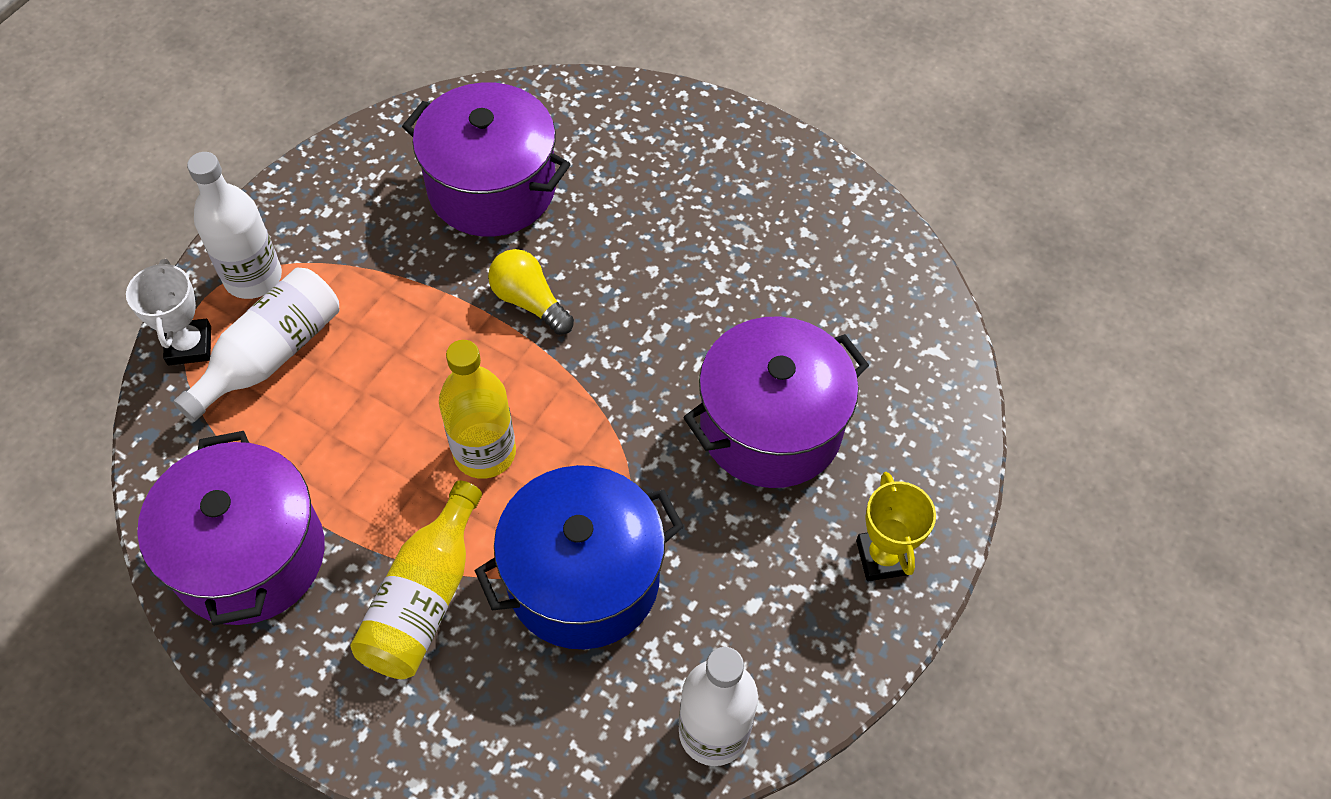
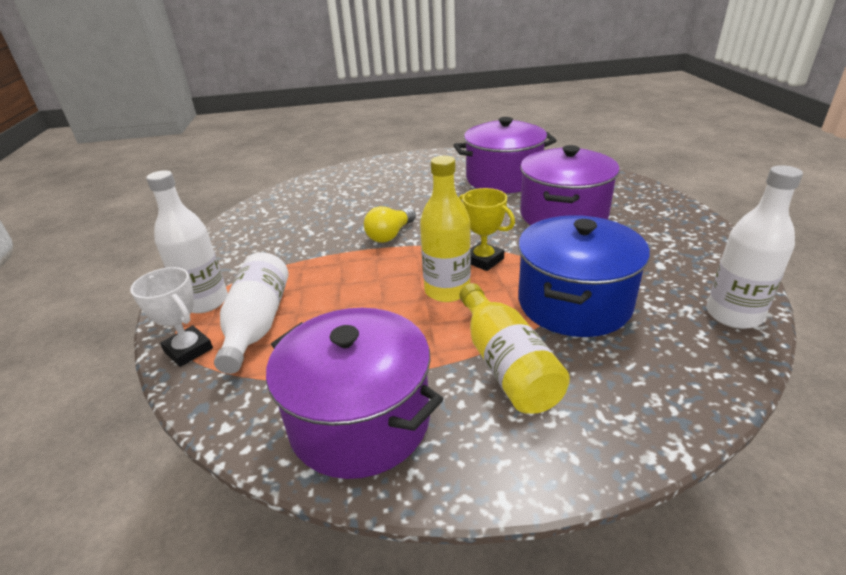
camera: 35 degrees left, 25 degrees down
(492, 188) = (317, 214): purple pot -> purple pot (503, 179)
(529, 301) = (390, 235): yellow light bulb -> yellow light bulb turned 60 degrees counterclockwise
(883, 557) = (675, 223): yellow trophy -> yellow trophy (483, 260)

